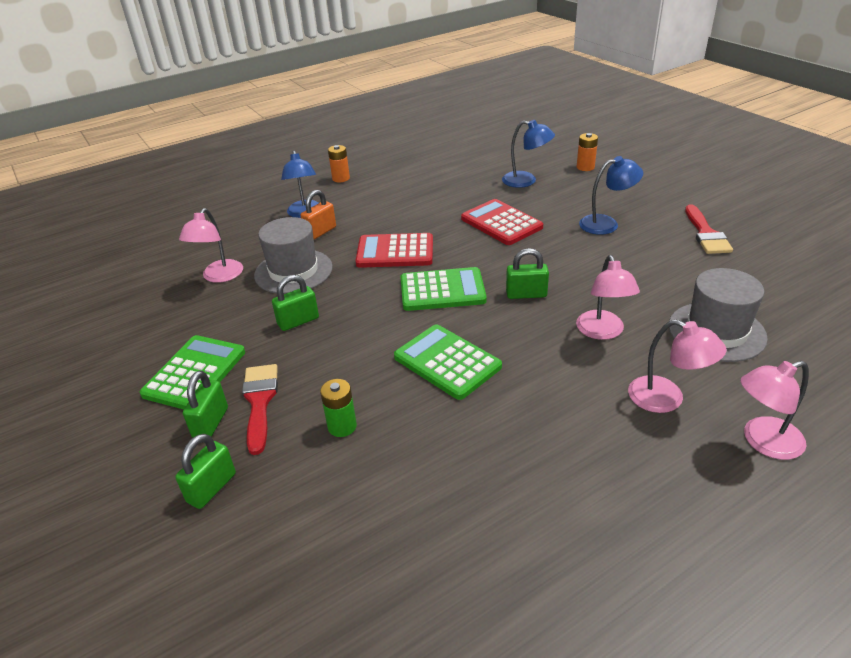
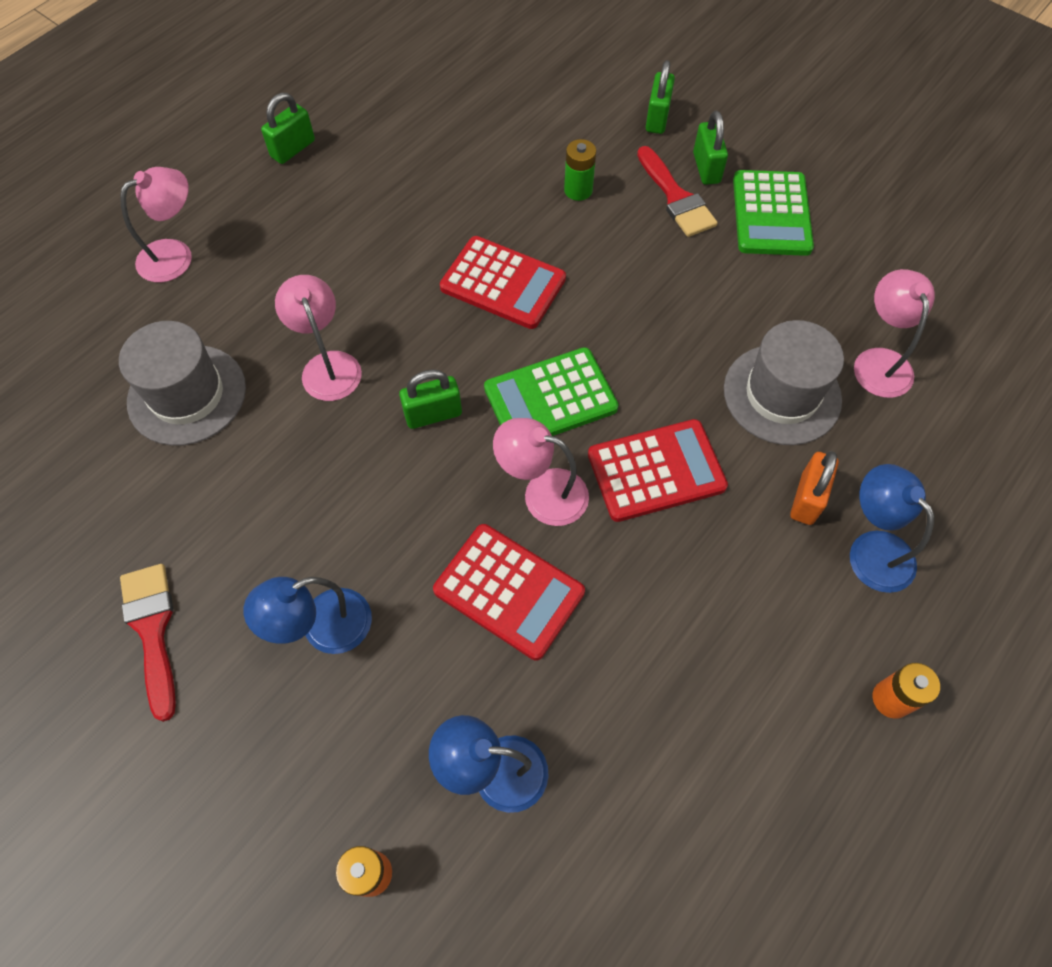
camera: 160 degrees right, 25 degrees up
(298, 321) = (710, 306): green padlock -> green padlock (293, 149)
(447, 362) = (503, 283): green calculator -> red calculator
(667, 399) = (260, 284): pink lamp -> pink lamp (542, 493)

